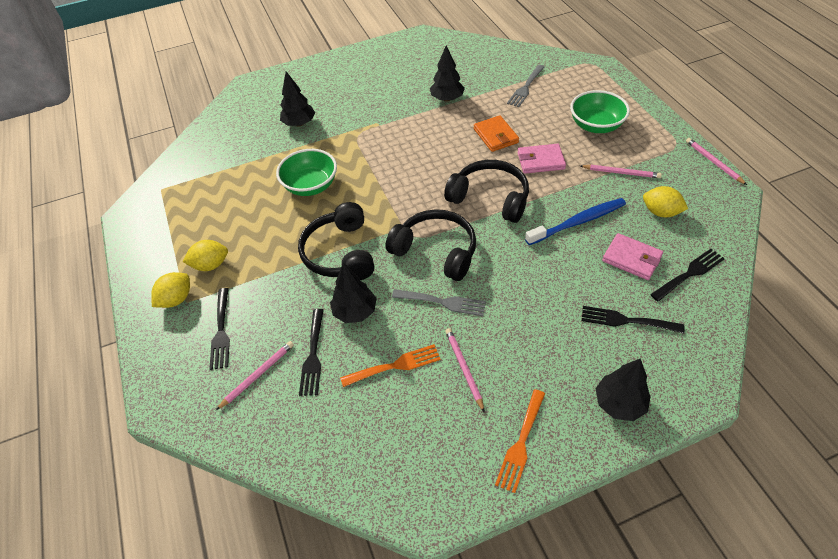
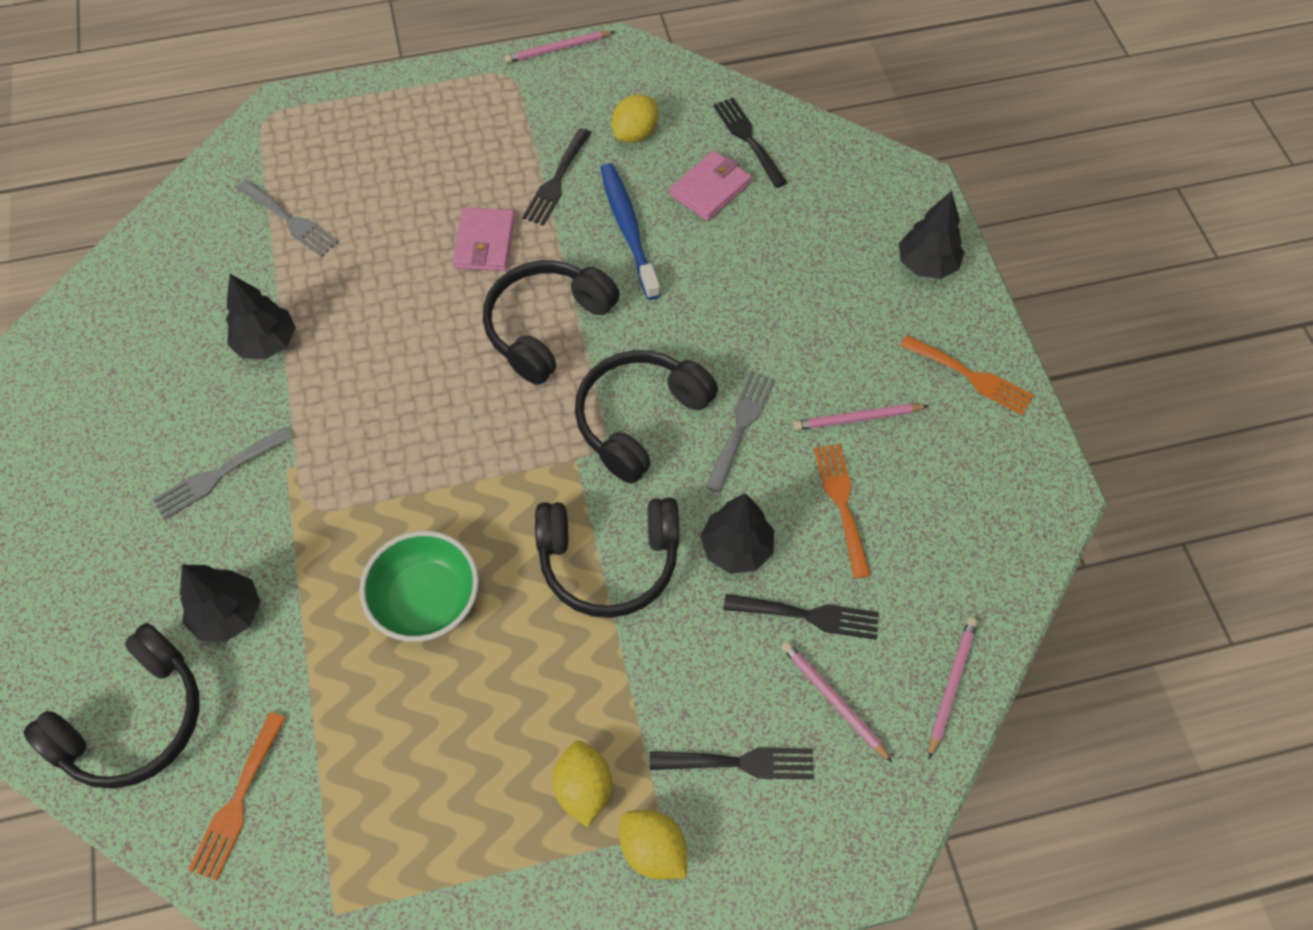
camera: 85 degrees left, 10 degrees up
(212, 148) = (238, 801): none -> orange fork
(249, 110) = (135, 721): none -> black headphones
(369, 102) = (218, 475): none -> grey fork
(496, 136) = (401, 289): orange wallet -> none
(596, 125) = (429, 153): green bowl -> none
(621, 172) = (544, 153): pink pencil -> pink pencil (951, 685)
(626, 320) = (809, 224): black fork -> black fork (557, 181)

